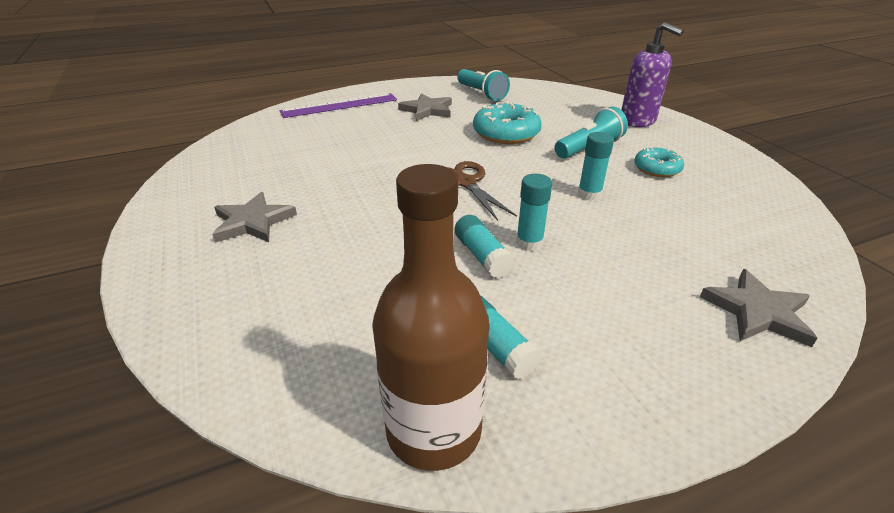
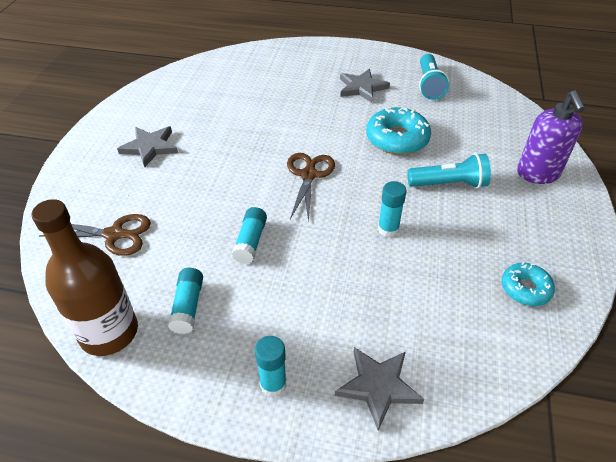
camera: 35 degrees right, 10 degrees up
(308, 322) = (114, 235): none -> brown scissors
(339, 105) = (300, 58): purple ruler -> none
(529, 243) = (292, 248): turquoise glue stick -> turquoise glue stick (273, 384)
(657, 169) = (480, 232): turquoise donut -> turquoise donut (525, 288)

